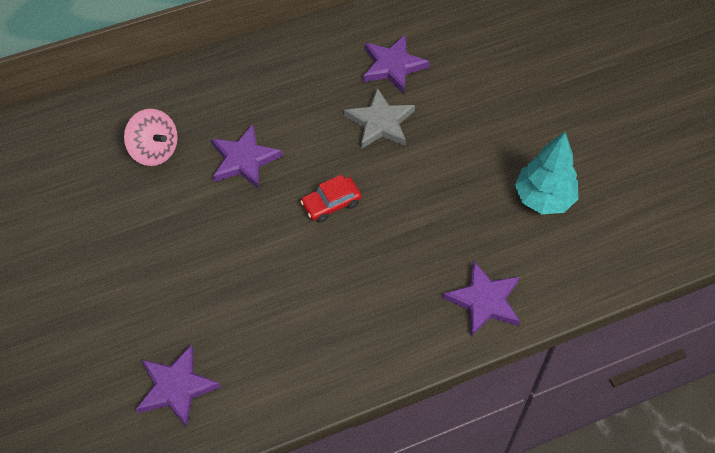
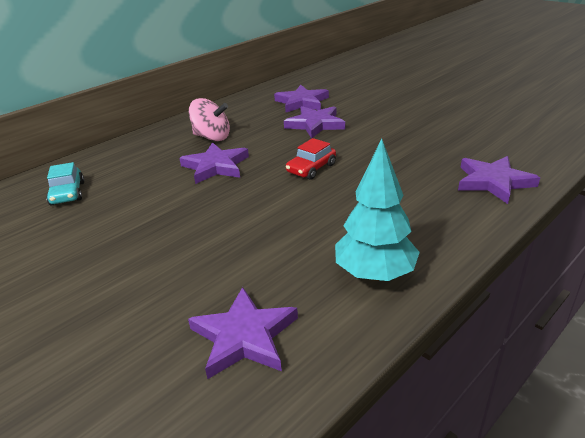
camera: 20 degrees left, 25 degrees down
(97, 147) = (68, 193): none -> turquoise car
(155, 150) = (127, 181): pink spinning top -> pink spinning top (212, 137)
(380, 122) = (315, 124): grey star -> purple star
(543, 198) = (473, 125): turquoise tree -> turquoise tree (374, 274)

